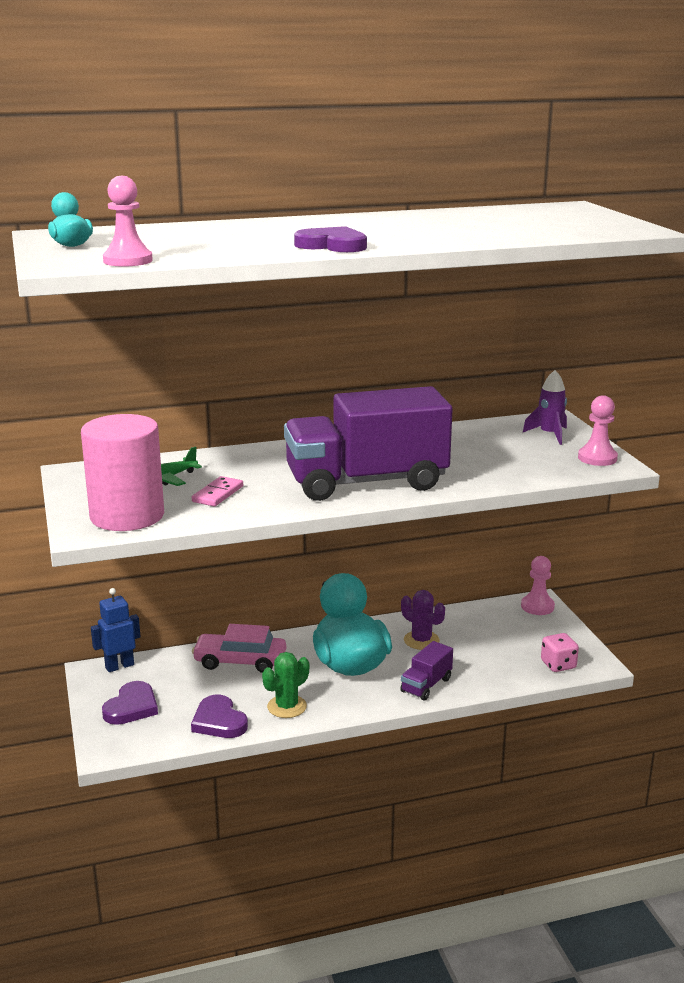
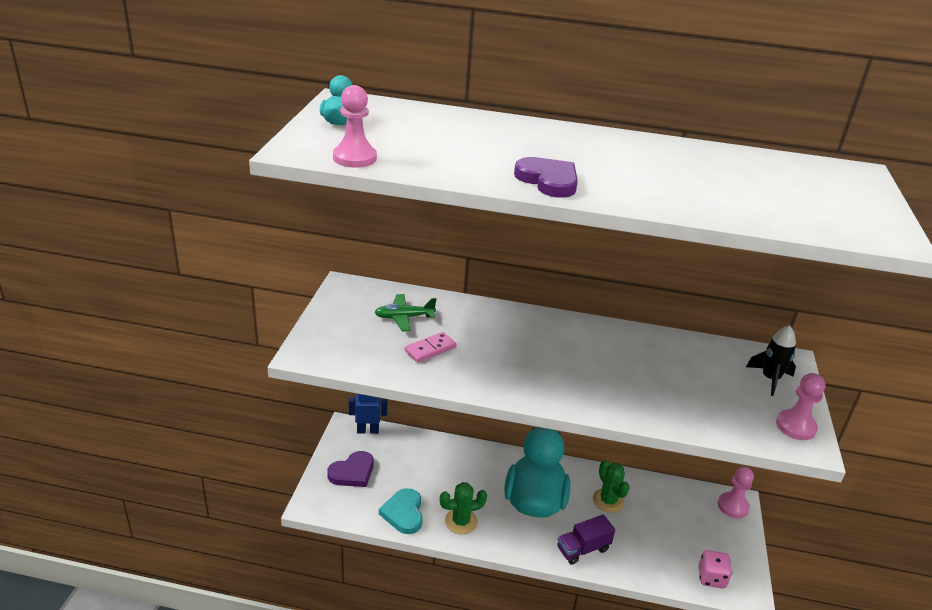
camera: 25 degrees right, 10 degrees up
(127, 516) = (347, 348): pink cylinder -> none
(219, 721) = (403, 513): purple heart -> turquoise heart
(240, 661) = (454, 462): pink car -> none
(366, 482) = (558, 379): purple truck -> none
(421, 640) = (608, 501): purple cactus -> green cactus
(549, 435) = (770, 379): purple rocket -> black rocket

